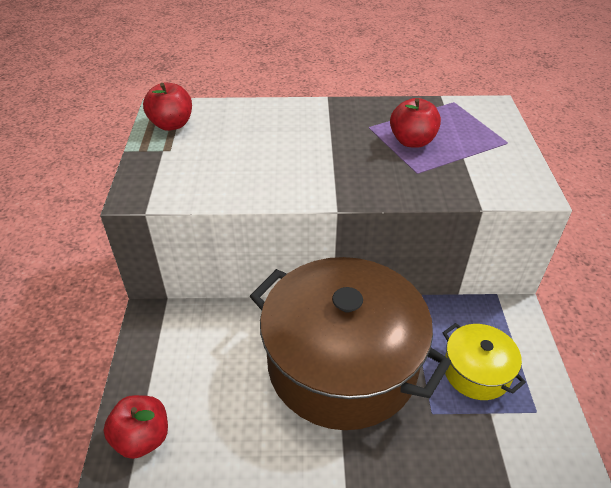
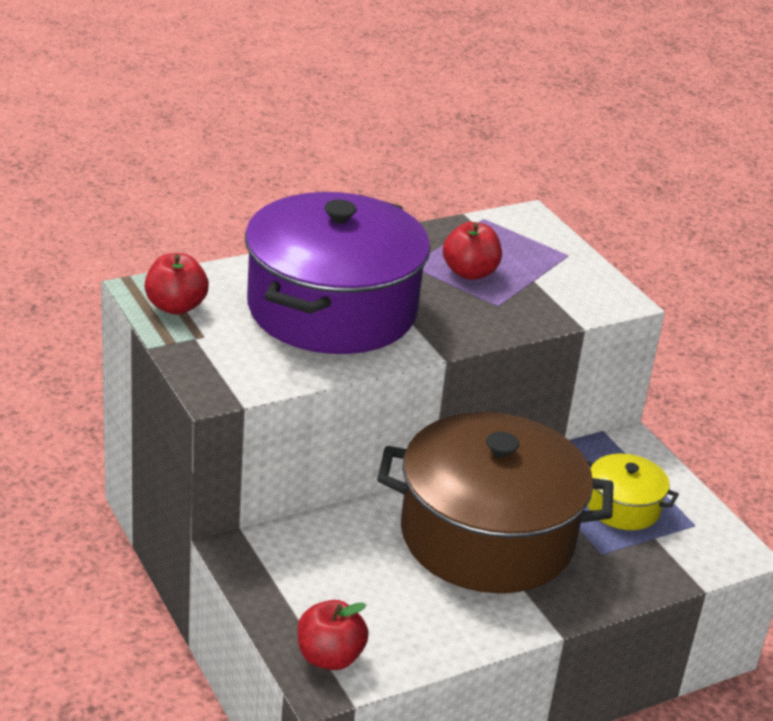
camera: 30 degrees left, 10 degrees down
(280, 148) = (332, 309): none -> purple pot

